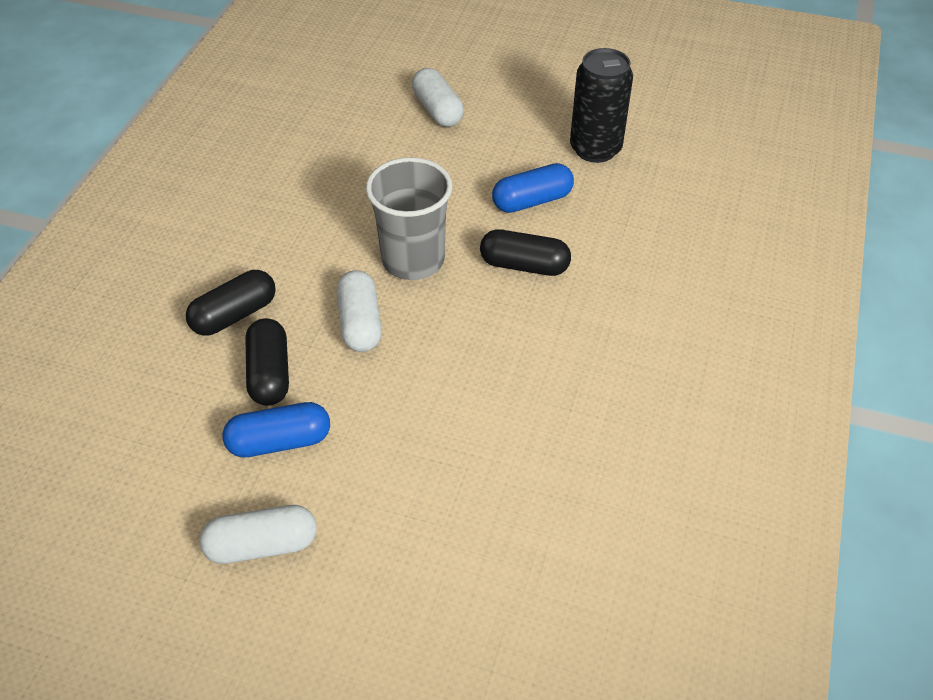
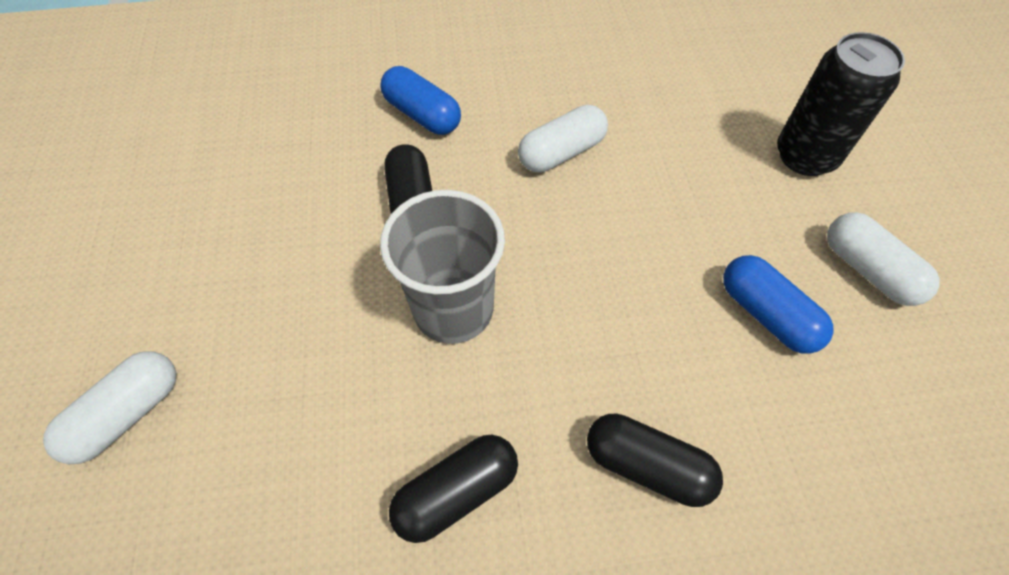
camera: 115 degrees left, 10 degrees up
(269, 373) = (699, 372): black capsule -> black capsule (456, 492)
(360, 323) = (576, 317): white capsule -> white capsule (561, 152)
(532, 201) = (301, 231): blue capsule -> blue capsule (422, 115)
(595, 149) = (182, 202): black can -> black can (805, 156)

